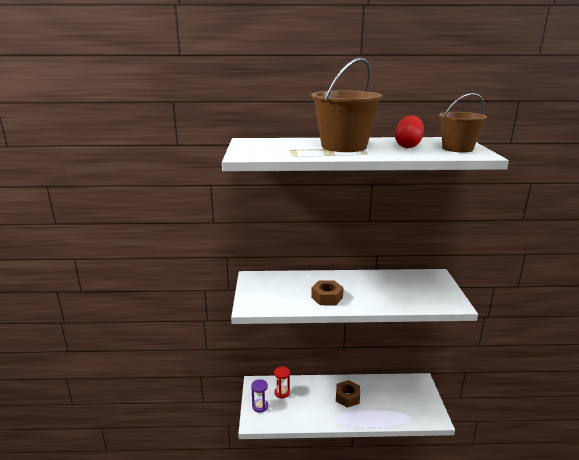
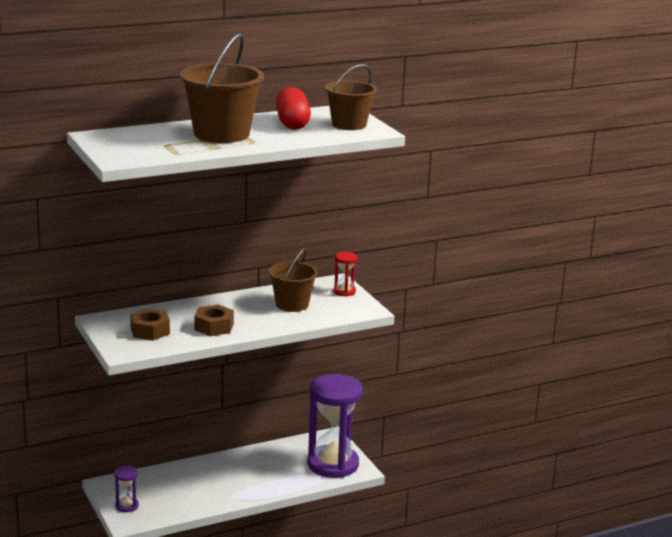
camera: 25 degrees left, 0 degrees up
(282, 392) = (149, 486): red hourglass -> red hourglass (344, 291)
(347, 397) = (241, 472): brown nut -> brown nut (150, 331)
(395, 288) = (292, 304): none -> brown bucket
(416, 407) = (333, 464): none -> purple hourglass

